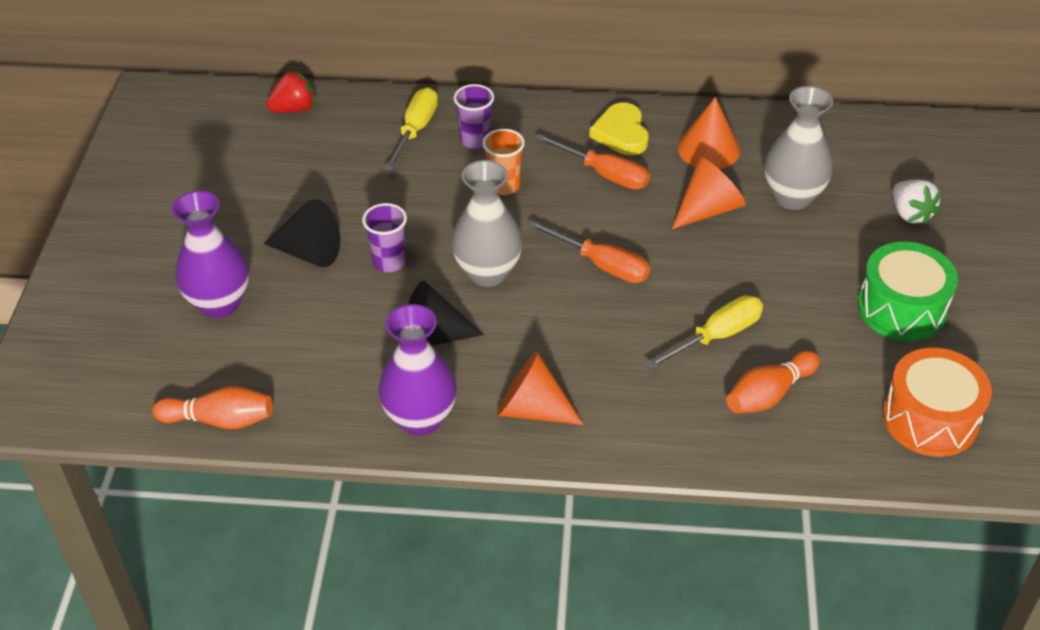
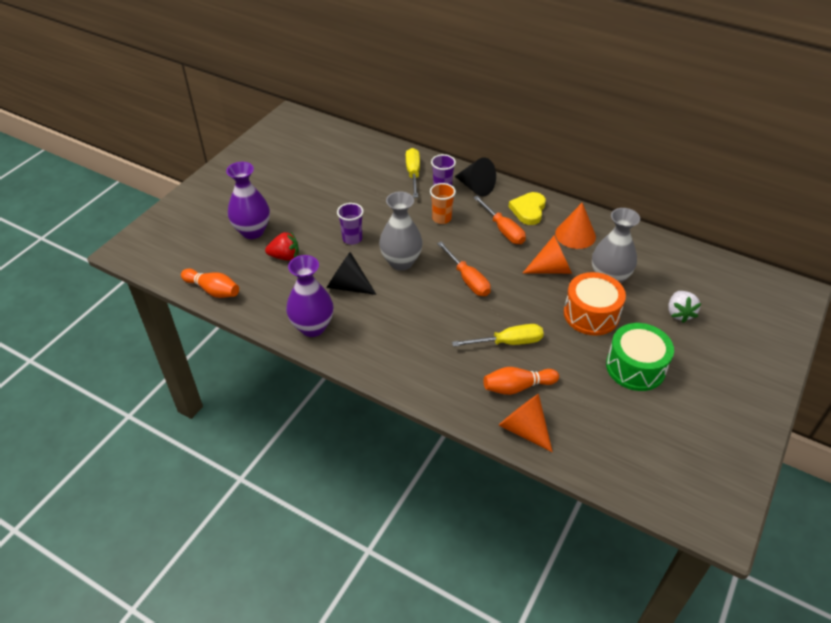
camera: 25 degrees right, 0 degrees up
(294, 109) = (357, 144): red strawberry -> red strawberry (285, 256)
(309, 252) = (314, 220): black cone -> black cone (476, 187)
(415, 130) = (413, 174): yellow screwdriver -> yellow screwdriver turned 45 degrees counterclockwise
(532, 409) = (375, 344): orange cone -> orange cone (524, 429)
(930, 419) = (609, 439): orange drum -> orange drum (591, 314)

